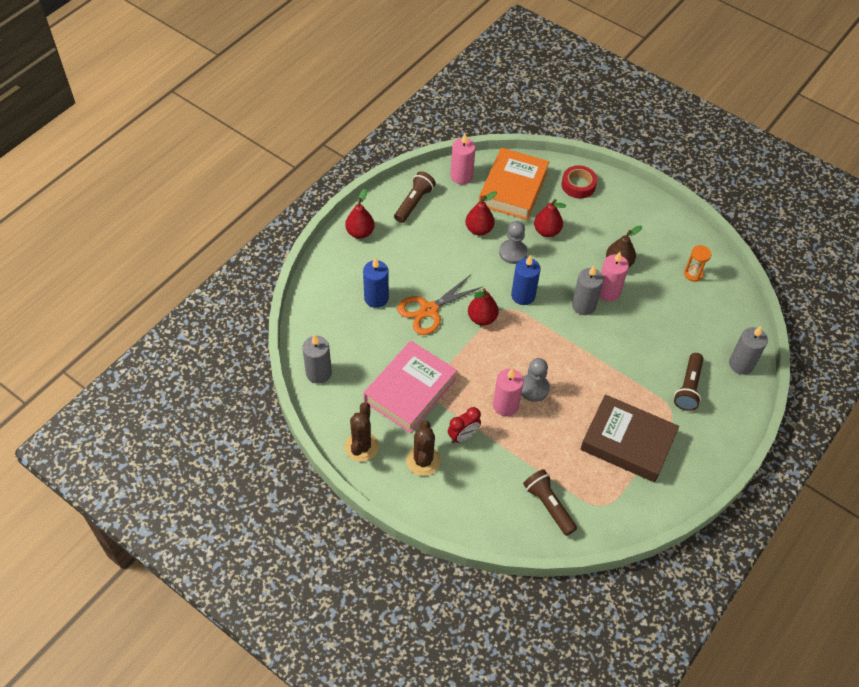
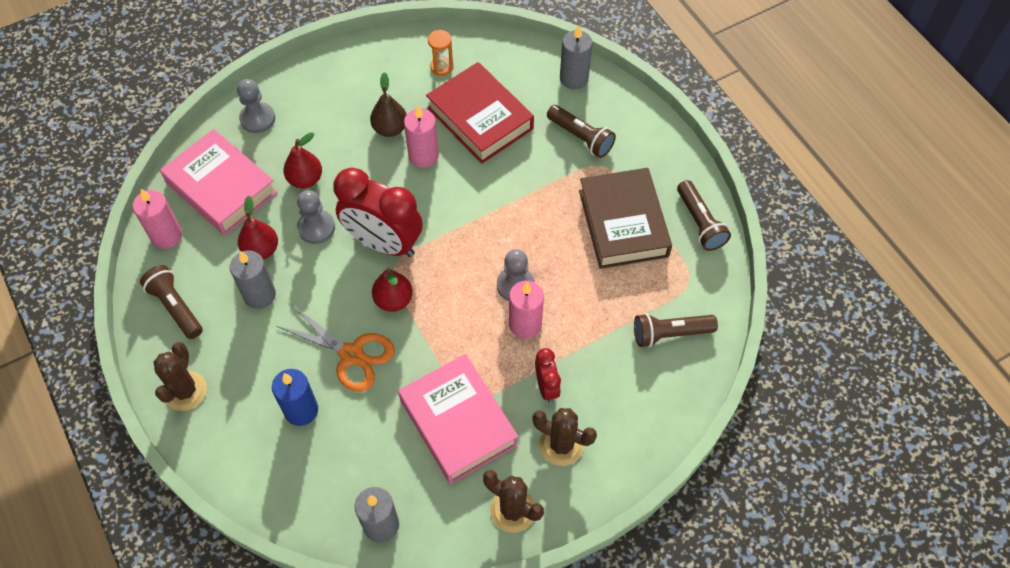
camera: 65 degrees left, 5 degrees up
(360, 232) = (185, 391): red pear -> brown cactus
(429, 310) = (351, 355): orange scissors -> orange scissors turned 45 degrees counterclockwise
(513, 188) = (221, 187): orange book -> pink book
(523, 295) = (384, 243): blue candle -> red clock
(578, 185) = (257, 119): red tape -> grey pawn
(583, 305) = (429, 187): grey candle -> grey candle (259, 295)
(627, 442) = (623, 223): brown book -> brown book turned 60 degrees counterclockwise
(660, 497) = (699, 223): none -> brown flashlight
(663, 315) = (480, 118): none -> red book

